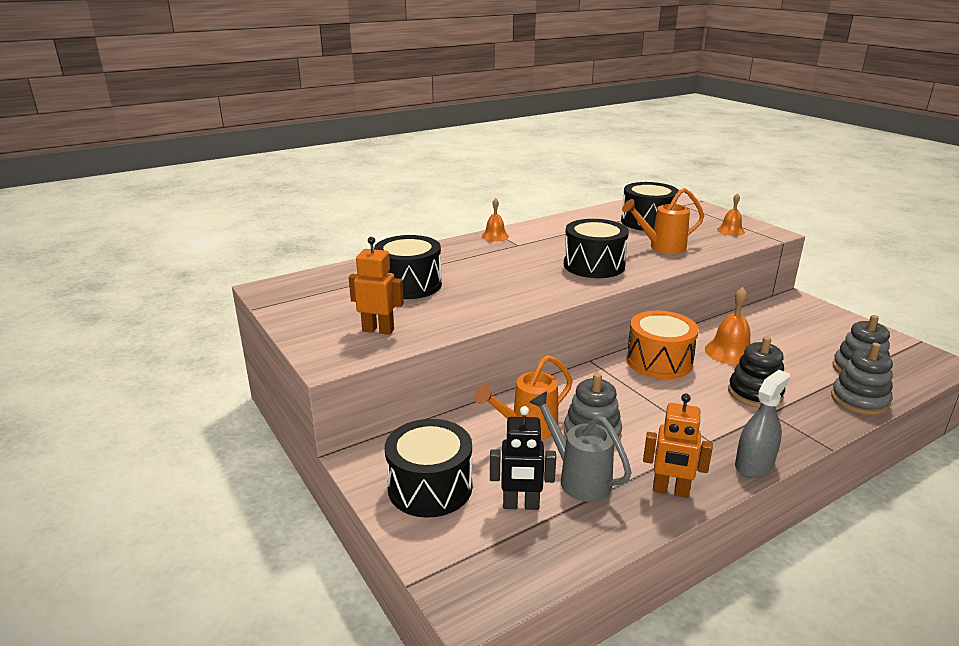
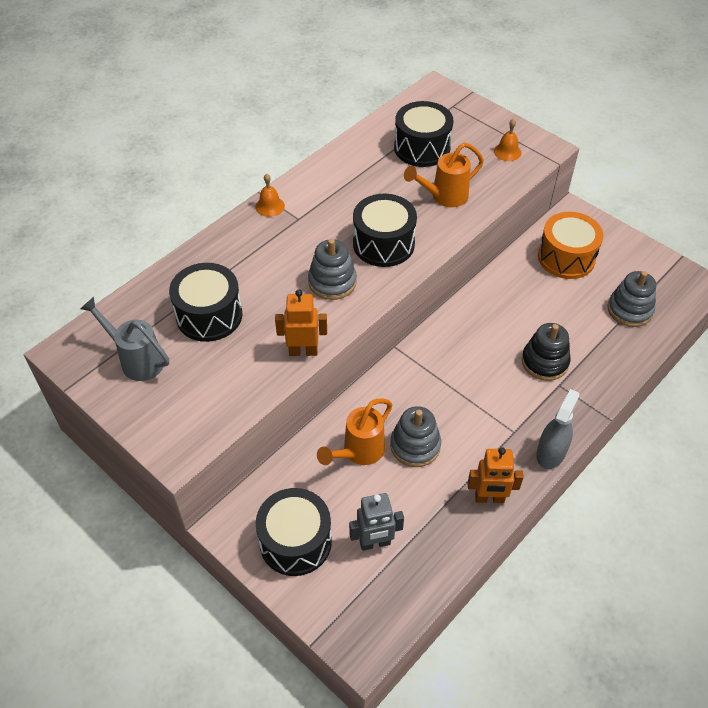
camera: 15 degrees left, 25 degrees up
(378, 330) = (205, 397): orange robot -> orange robot (303, 351)
(521, 505) = (375, 543): black robot -> grey robot
(578, 478) = (414, 502): grey watering can -> grey watering can (136, 359)
(659, 361) = (457, 335): orange drum -> orange drum (566, 257)
(730, 352) = (518, 307): orange bell -> none
(859, 400) = (630, 352): grey stacking toy -> grey stacking toy (332, 282)

